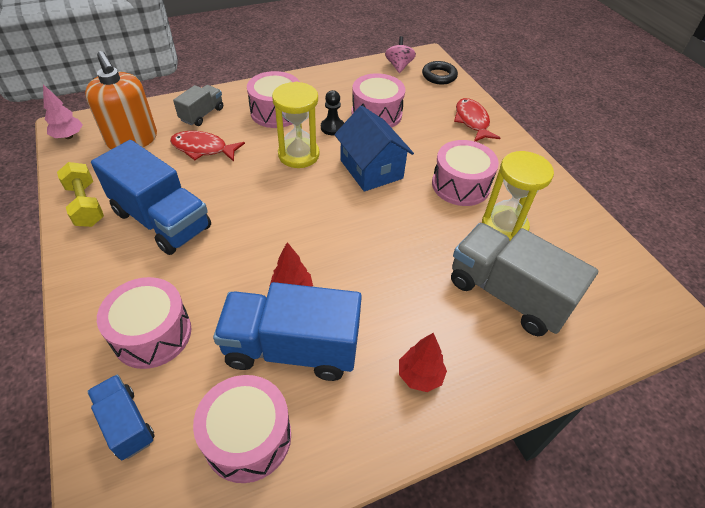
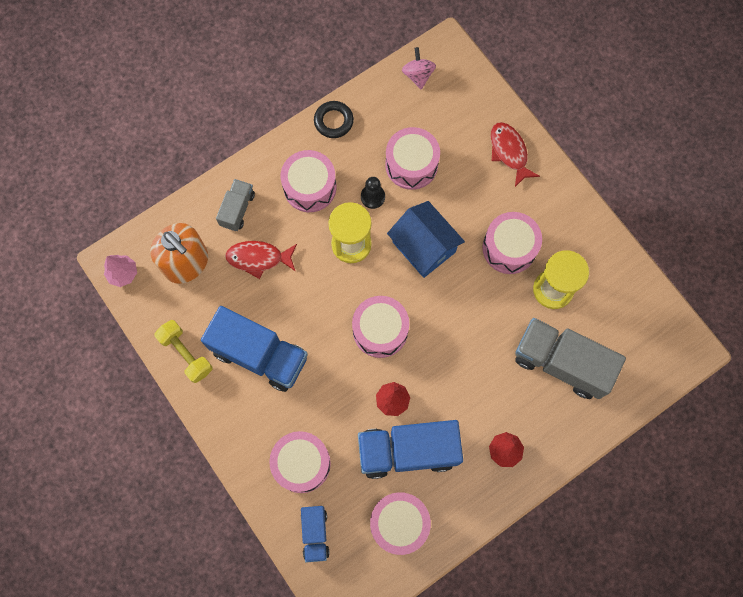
camera: 10 degrees left, 25 degrees up
(126, 424) = (315, 533): blue truck -> blue truck turned 135 degrees counterclockwise
(302, 225) = (380, 330): none -> pink drum
(439, 76) = (465, 82): black ring -> black ring (333, 121)

